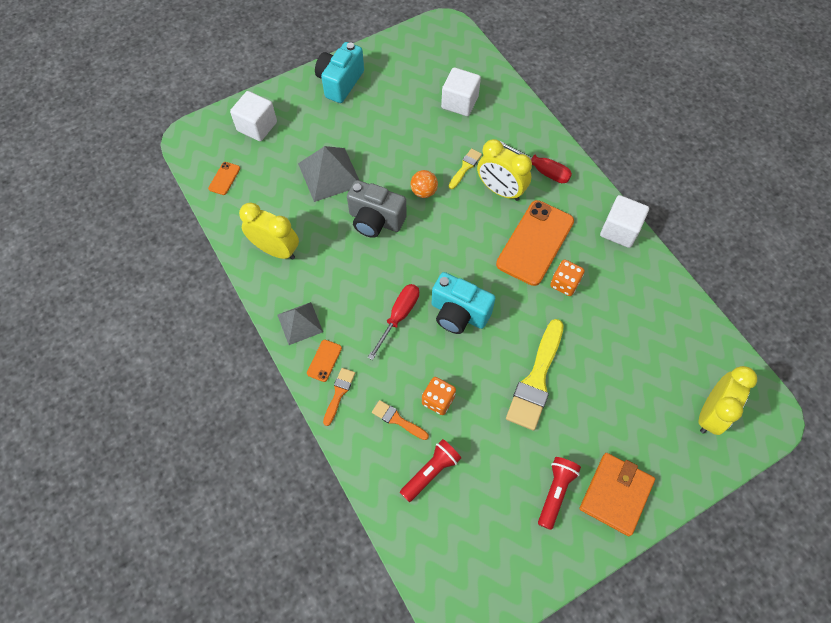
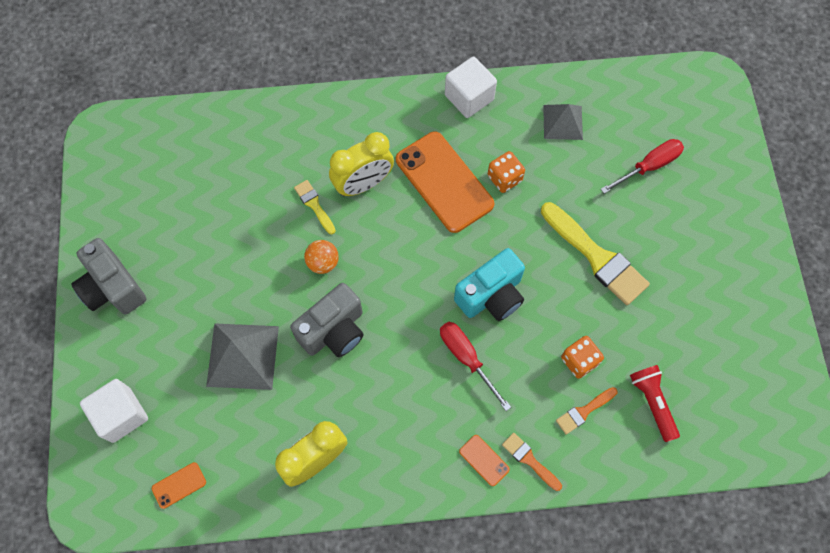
camera: 65 degrees left, 5 degrees up
(224, 178) = (179, 485): orange phone -> orange phone turned 75 degrees counterclockwise
(300, 323) = (425, 469): grey pyramid -> grey pyramid (562, 122)
(340, 83) = (113, 288): turquoise camera -> grey camera
(459, 102) = (223, 169): white cube -> none
(541, 170) = (359, 131): red screwdriver -> red screwdriver (649, 166)
(555, 492) = (715, 296): red flashlight -> none
(616, 494) = (736, 244): orange wallet -> none
(710, 413) = (691, 125): yellow clock -> none

